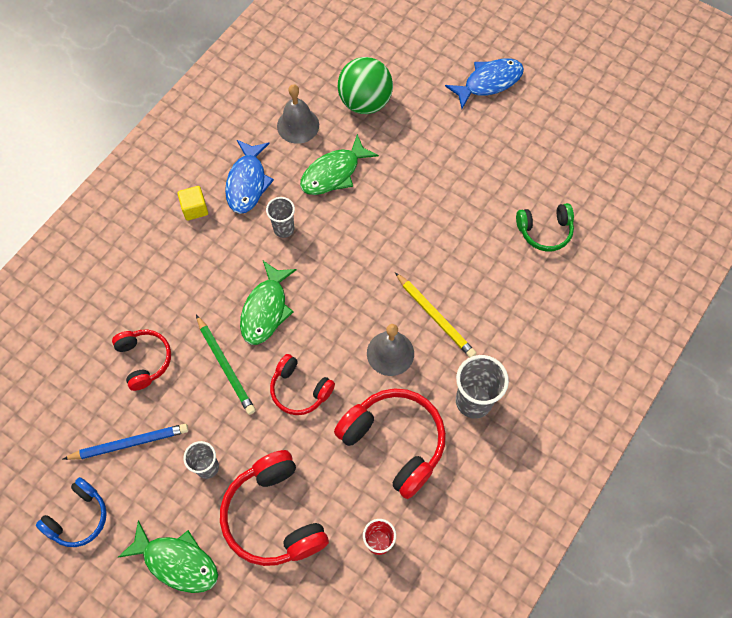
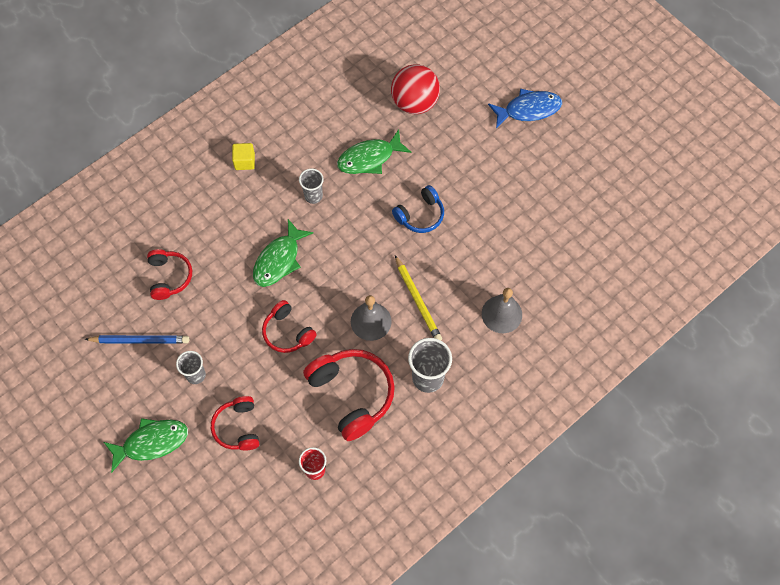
camera: 15 degrees right, 0 degrees up
(78, 517) = (85, 388): blue headphones -> blue headphones (420, 215)
(177, 562) = (152, 442): green fish -> green fish turned 60 degrees counterclockwise
(225, 366) = (233, 298): green pencil -> none
(247, 183) = (294, 150): blue fish -> none
(274, 516) = (238, 427): red headphones -> red headphones, size x0.60
(298, 125) = (351, 110): grey bell -> grey bell (501, 314)
(365, 102) = (414, 103): green ball -> red ball
(544, 231) = (534, 251): green headphones -> none

